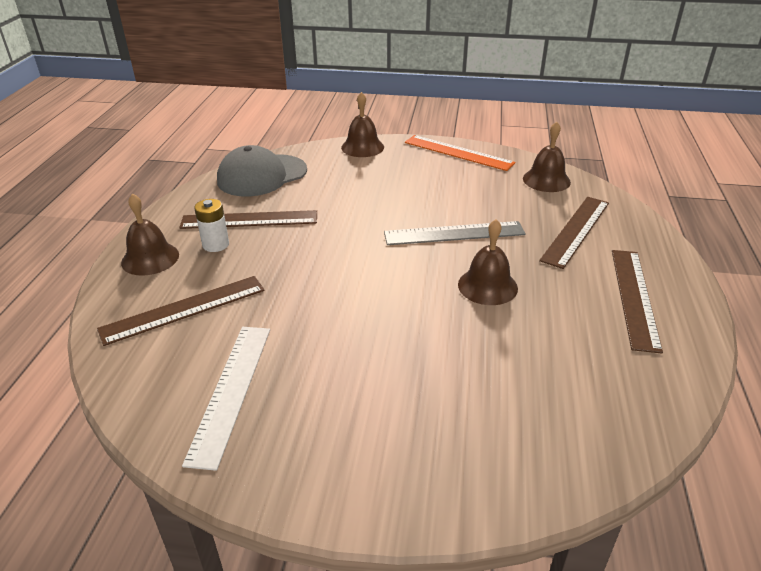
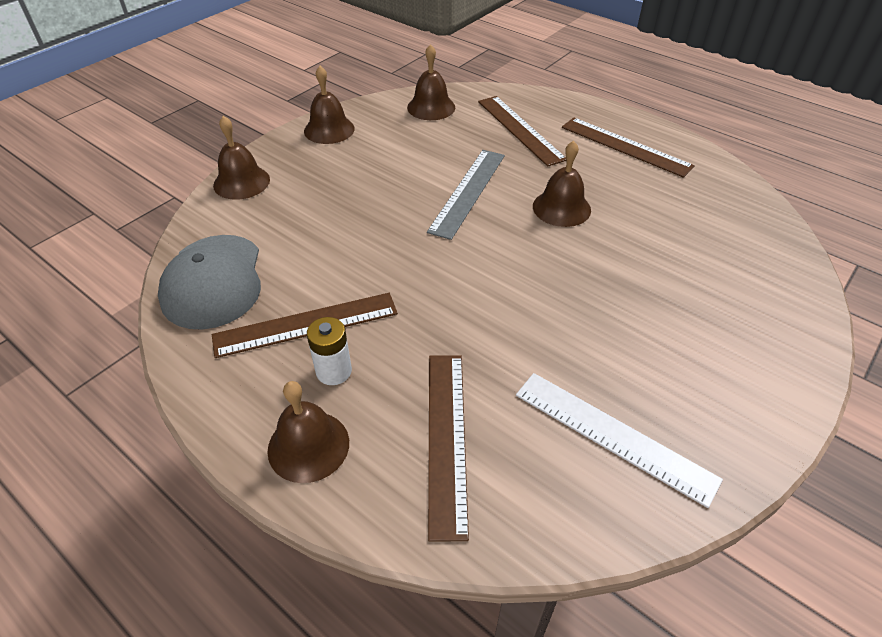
camera: 60 degrees left, 10 degrees up
(249, 220) = (306, 324): brown ruler -> brown ruler turned 45 degrees clockwise
(458, 153) = (329, 129): orange ruler -> brown bell

